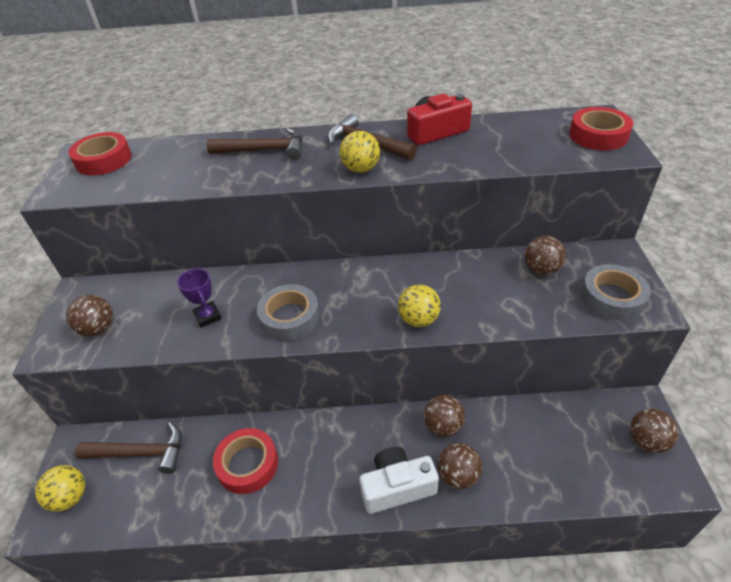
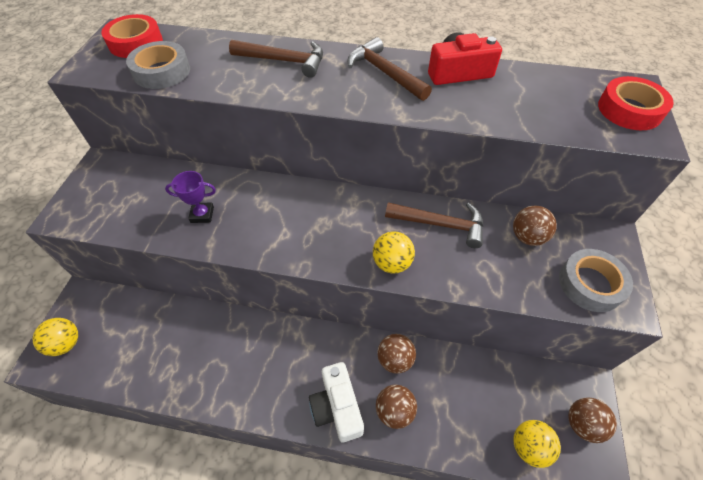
camera: 10 degrees right, 10 degrees up
(98, 329) = (106, 205): brown ball -> none
(140, 453) = (131, 318): brown hammer -> brown hammer (440, 224)
(208, 316) = (202, 214): purple trophy -> purple trophy turned 75 degrees counterclockwise
(248, 464) = (215, 351): red tape -> none
(289, 317) = (274, 233): grey tape -> grey tape (162, 71)
(361, 169) = (370, 101): yellow ball -> yellow ball (529, 447)
(397, 487) = (337, 407): white camera -> white camera turned 105 degrees counterclockwise

